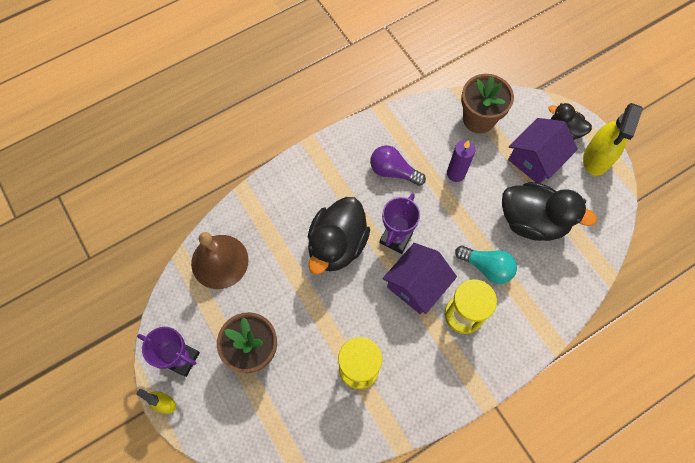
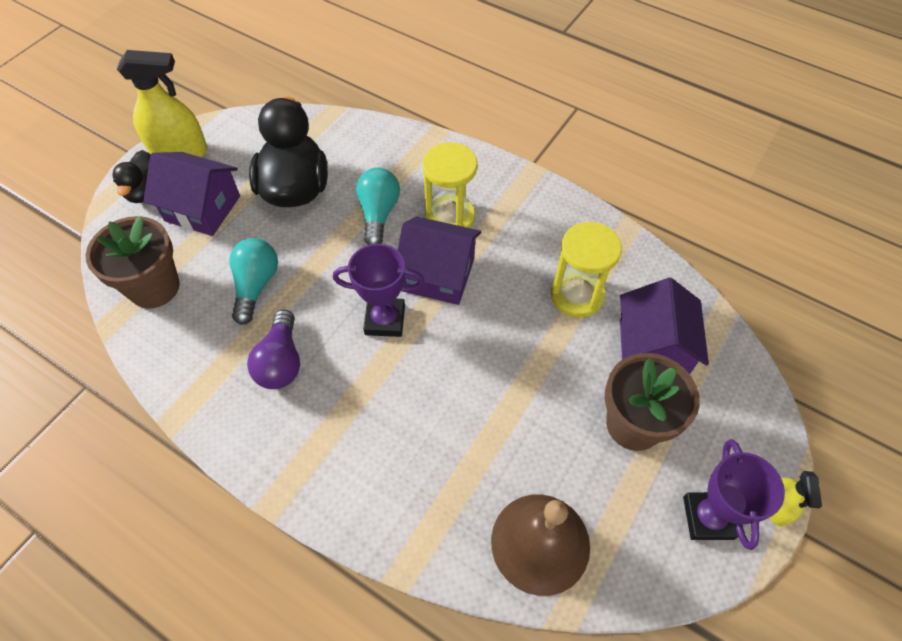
camera: 115 degrees left, 10 degrees down
(296, 395) = (652, 348): none -> purple house
(337, 245) = (430, 387): black duck -> none
(456, 173) = (256, 285): purple candle -> turquoise light bulb

